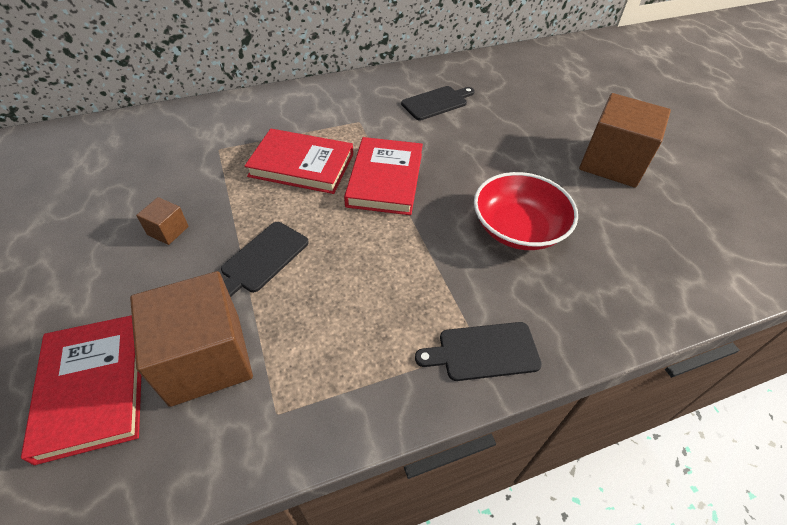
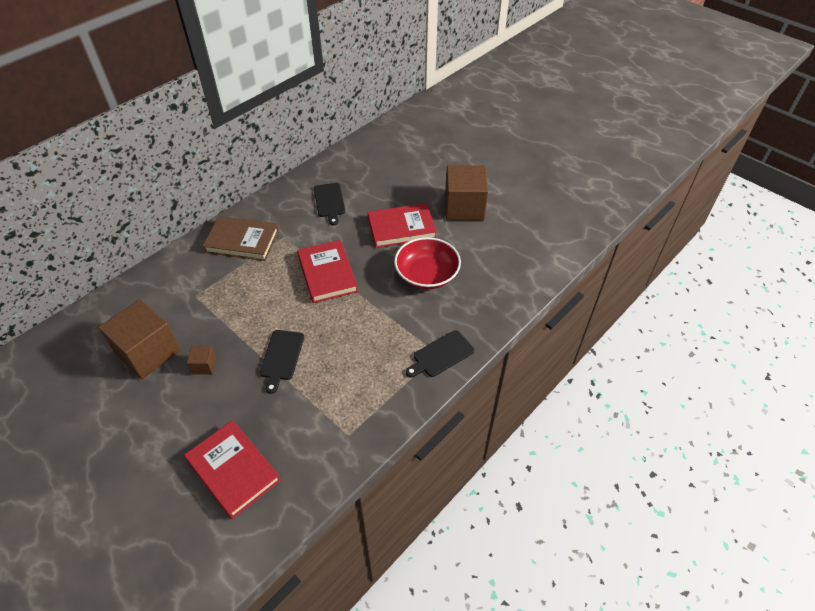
camera: 25 degrees left, 0 degrees up
(205, 358) = (288, 426): brown cube -> brown cube (148, 352)
(301, 165) = (264, 285): red book -> red book (401, 228)
(310, 111) = (242, 241): none -> brown book
(436, 102) = (329, 202): black cutting board -> black cutting board turned 135 degrees clockwise

